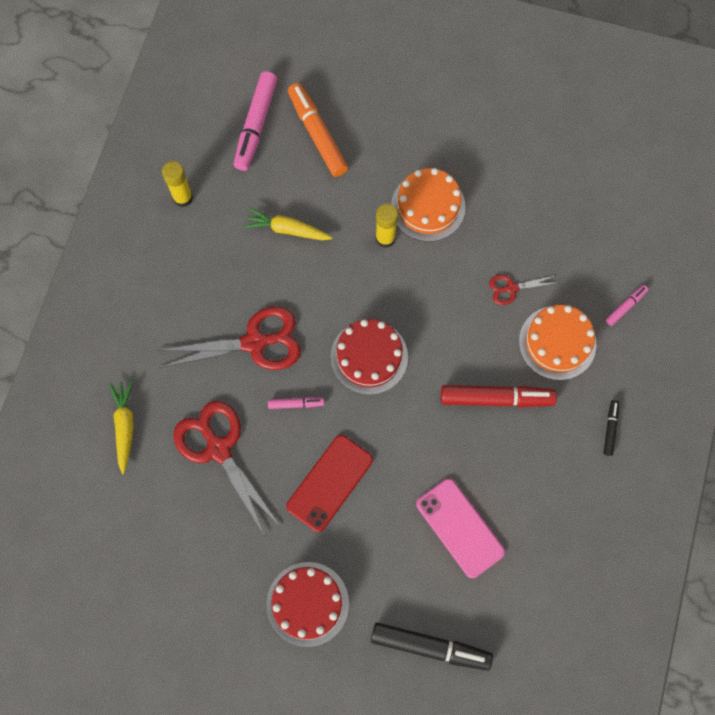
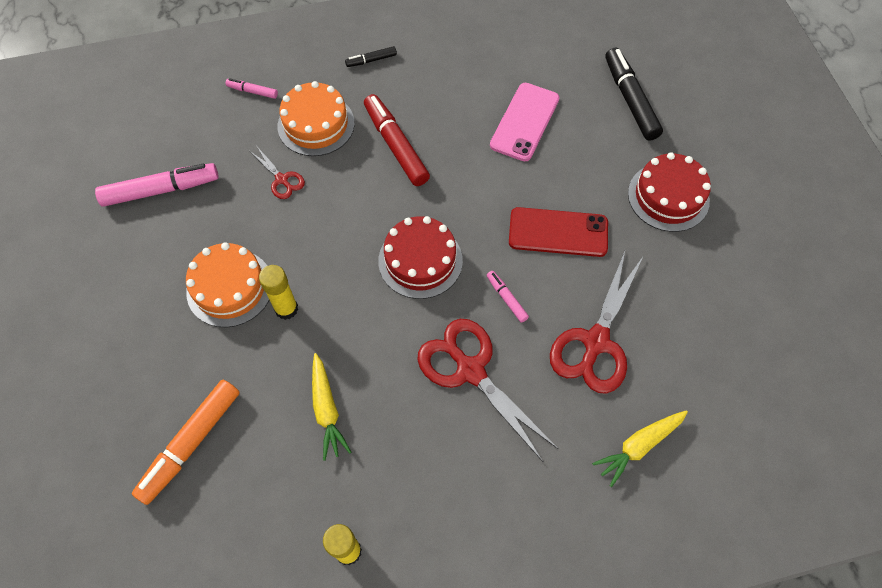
camera: 120 degrees left, 10 degrees down
(256, 125) = (210, 521): pink marker -> pink marker (161, 190)

